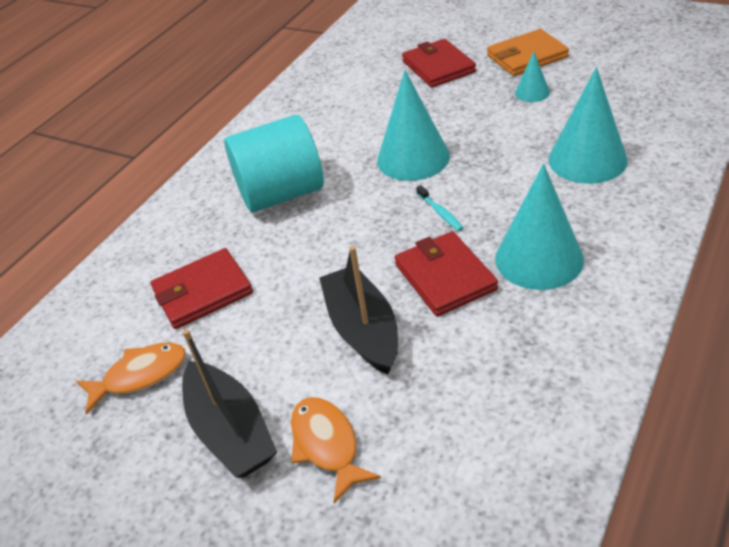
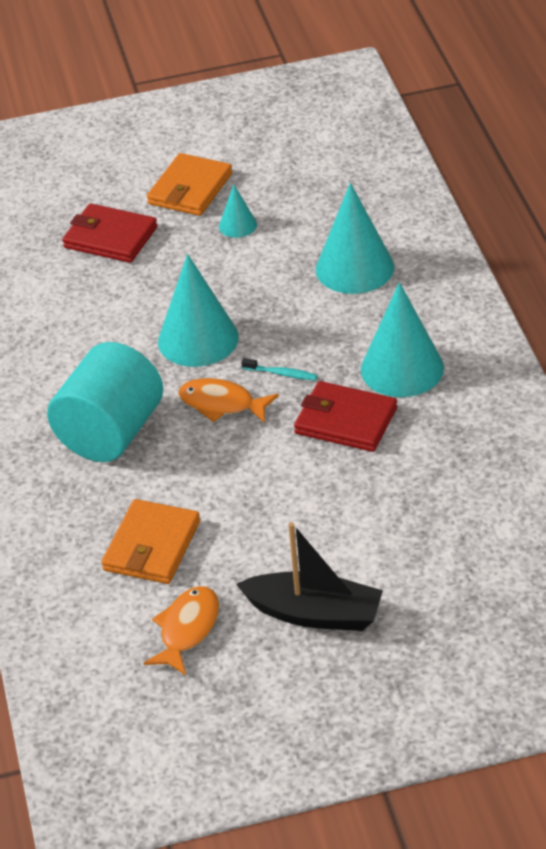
camera: 45 degrees left, 0 degrees up
(202, 292) = (152, 546): red wallet -> orange wallet
(327, 445) = (395, 576): orange fish -> orange fish (222, 404)
(363, 330) = (328, 493): black boat -> none

